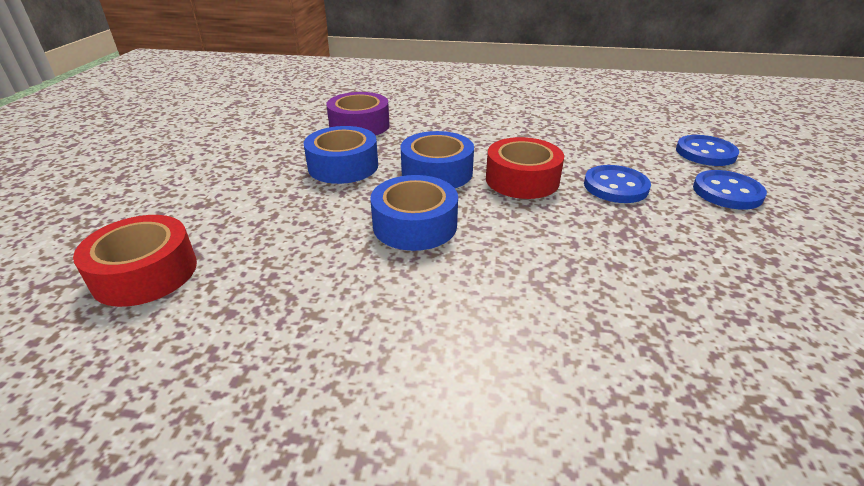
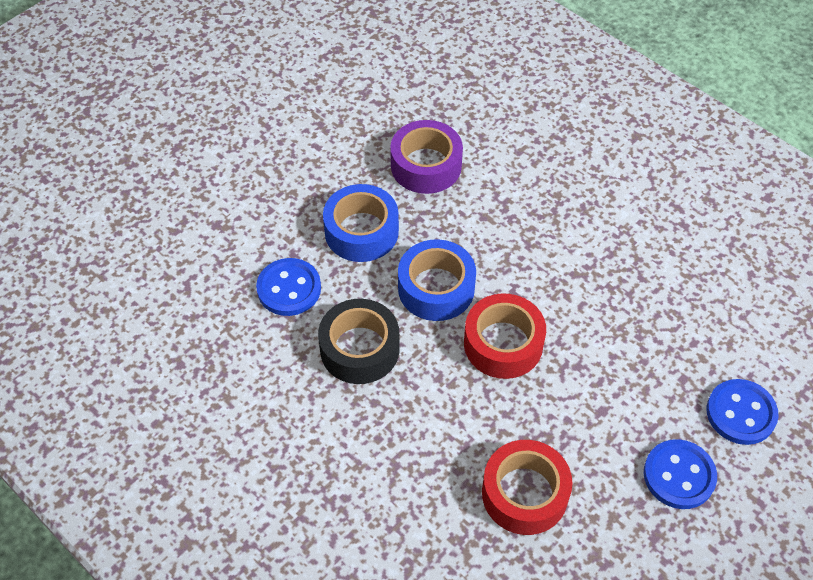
camera: 35 degrees right, 20 degrees up
(145, 273) = (147, 291): red tape -> red tape (524, 493)
(415, 225) = (359, 349): blue tape -> black tape
(615, 186) = (580, 404): blue button -> blue button (289, 288)

